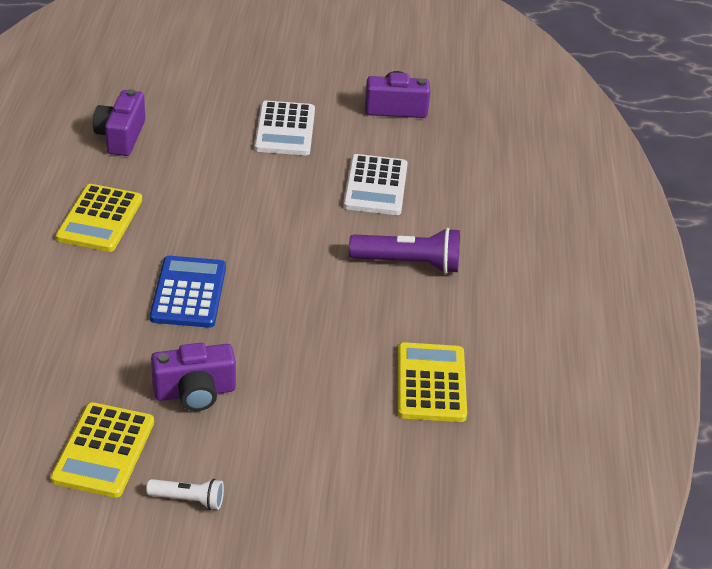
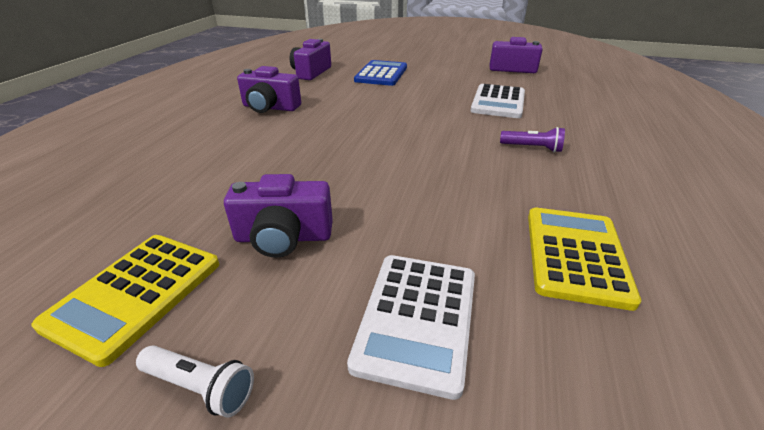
camera: 15 degrees right, 5 degrees down
(100, 219) = (270, 107): yellow calculator -> purple camera
(188, 293) = (318, 154): blue calculator -> blue calculator (381, 74)
(285, 129) = (429, 74): white calculator -> white calculator (417, 319)
(408, 263) = (532, 148): purple flashlight -> purple flashlight, size x0.56

